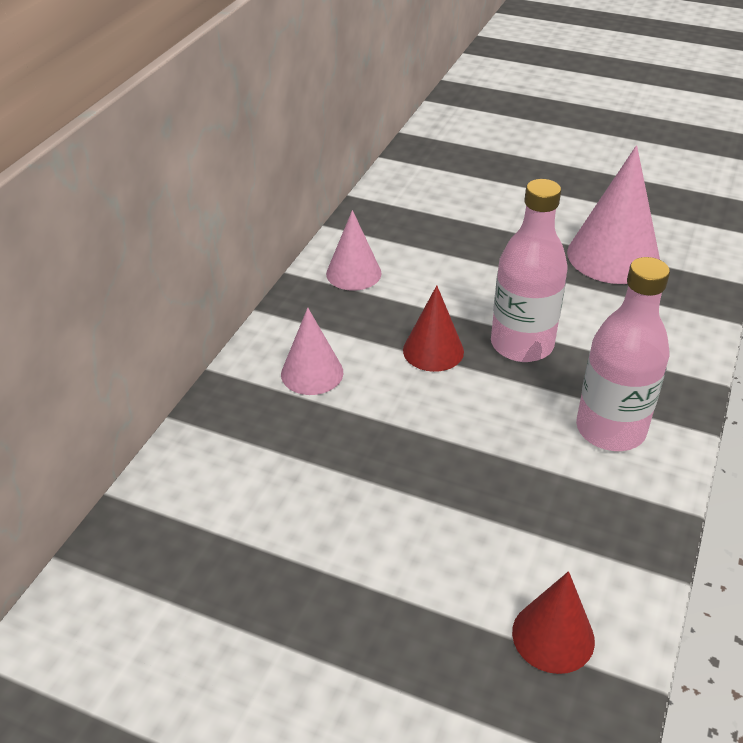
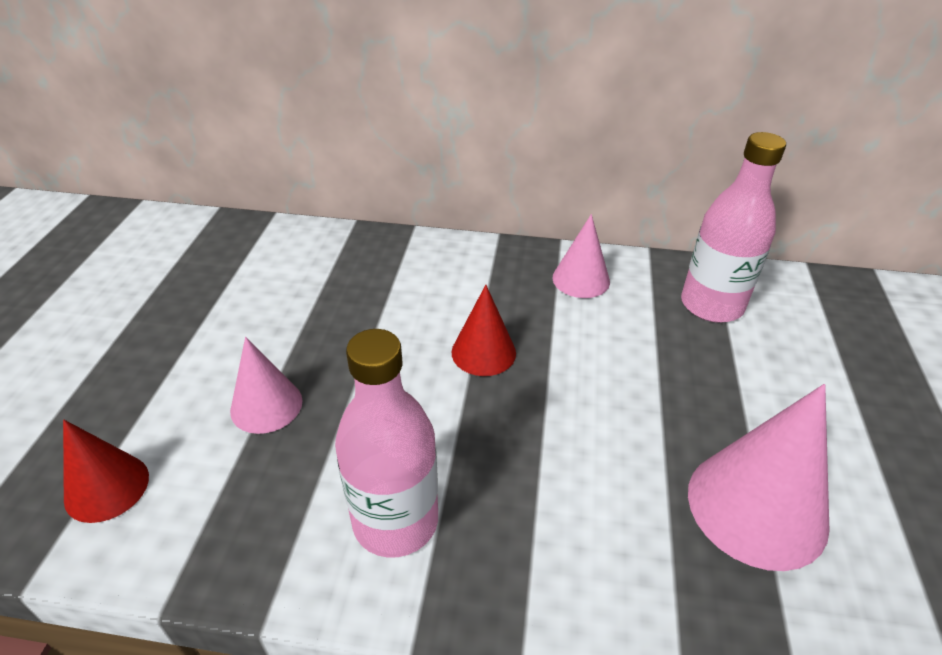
camera: 75 degrees right, 0 degrees up
(312, 373) = (425, 280): pink cone -> pink cone (266, 405)
(522, 344) = (520, 423): pink bottle -> pink bottle (711, 305)

